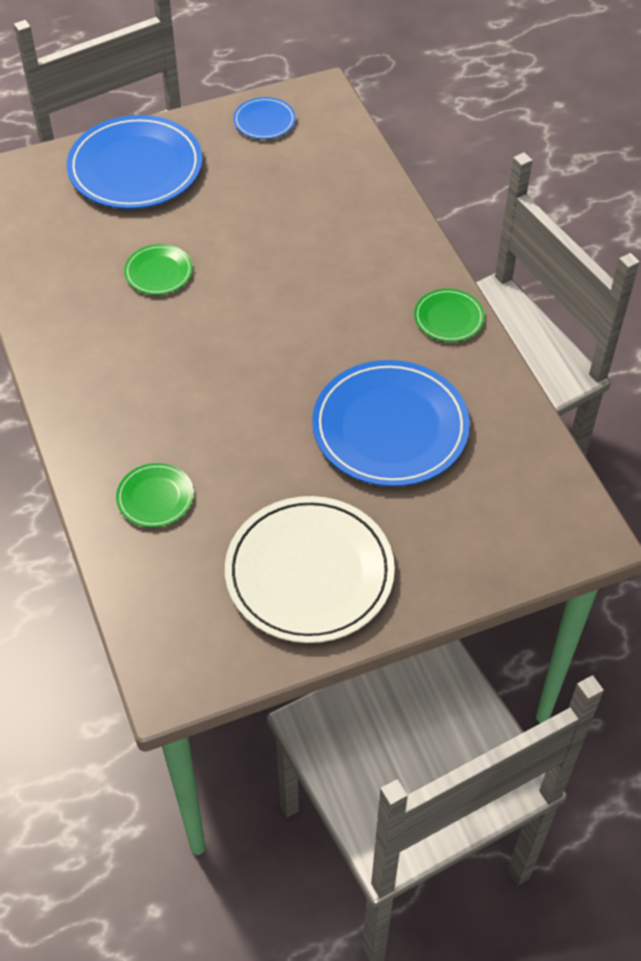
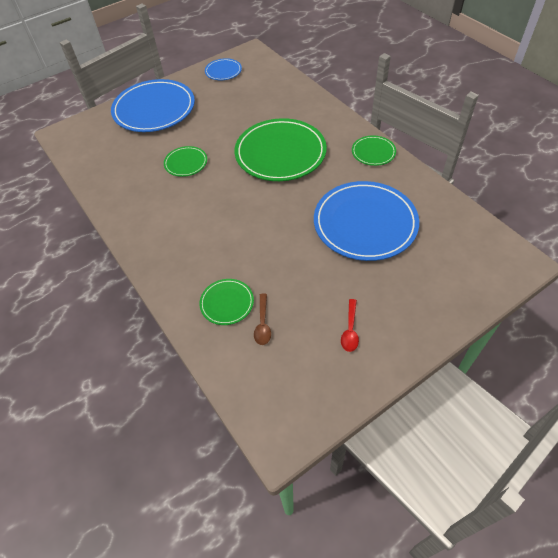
camera: 10 degrees left, 0 degrees up
(194, 537) = (263, 324): none -> brown spoon
(306, 287) = (280, 153): none -> green plate
(309, 573) = (350, 330): white plate -> red spoon

